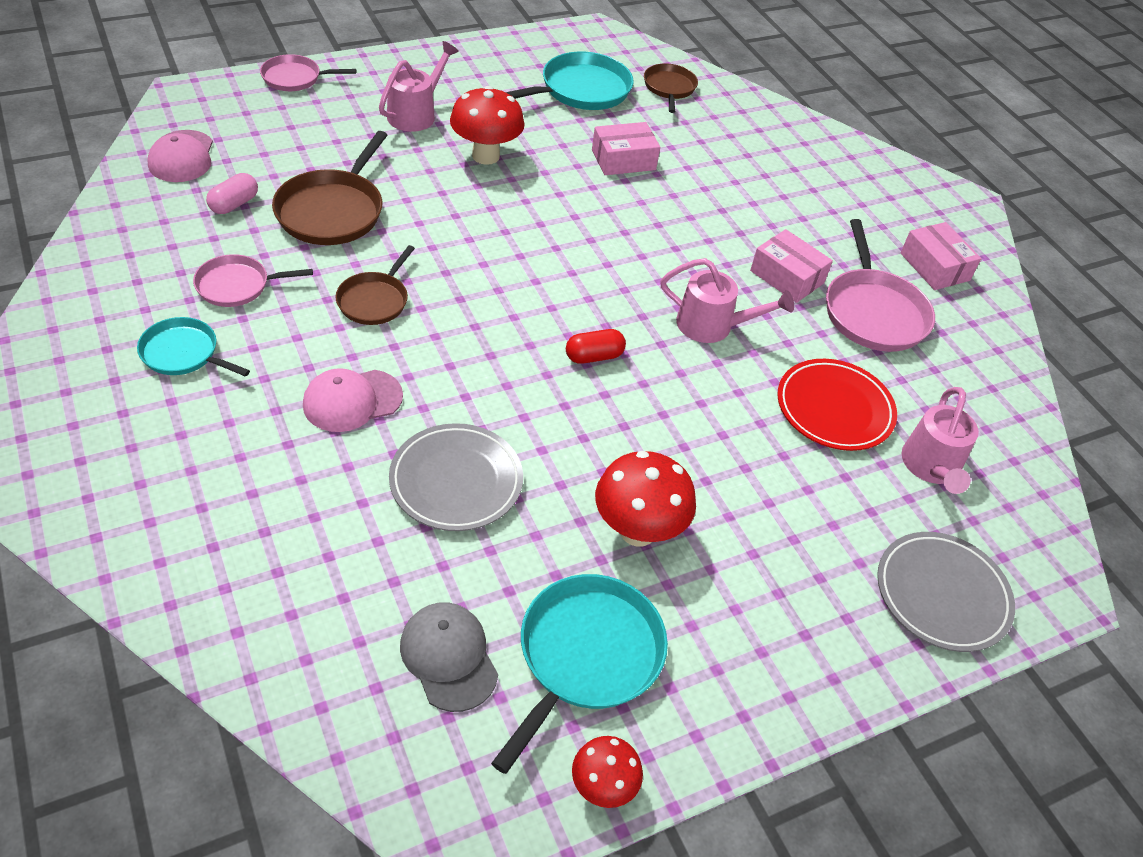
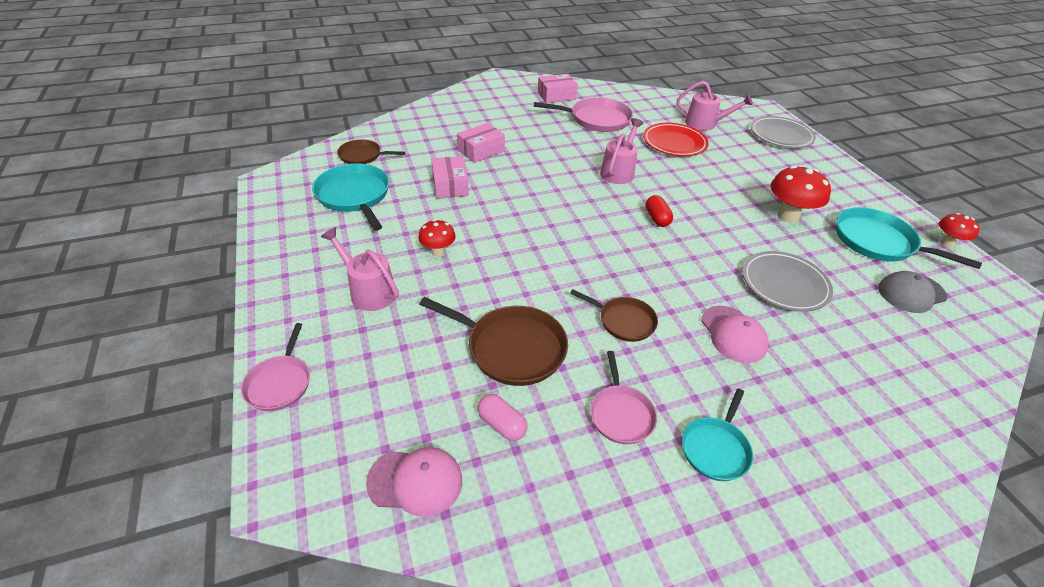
camera: 80 degrees left, 5 degrees down
(485, 156) = (438, 252): red mushroom -> red mushroom, size x0.60
(787, 277) = (571, 140): pink box -> pink box (481, 151)

